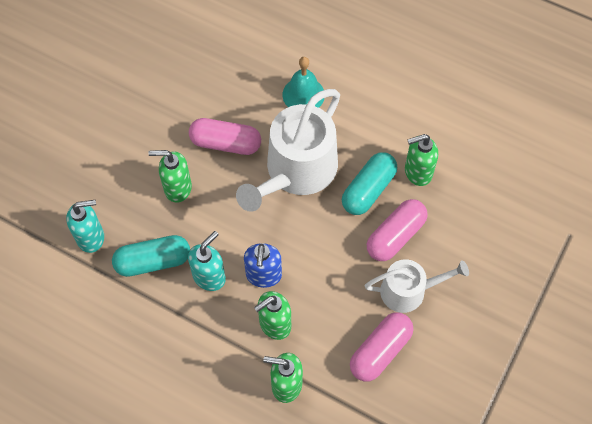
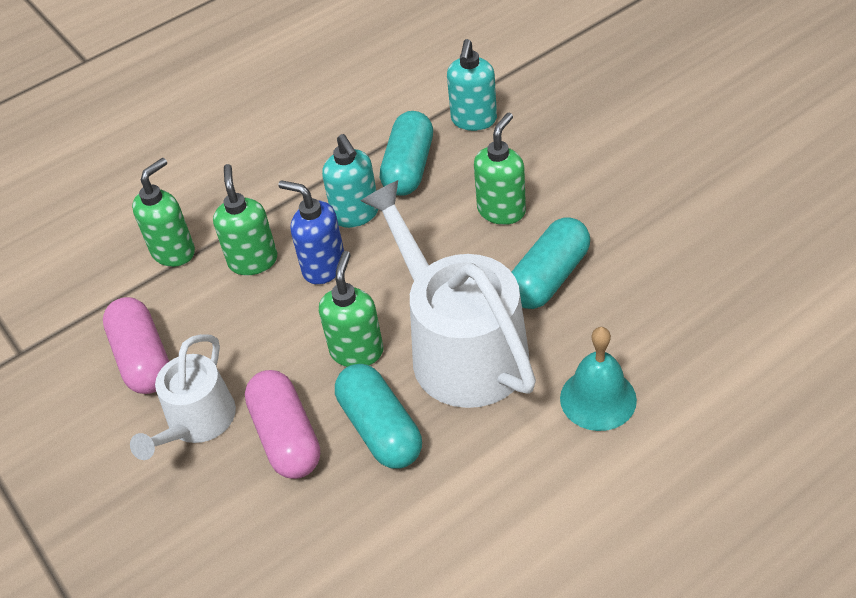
camera: 120 degrees right, 15 degrees down
(226, 143) = (549, 277): pink capsule -> turquoise capsule
(417, 172) = (374, 510): green soap dispenser -> green soap dispenser (357, 351)

